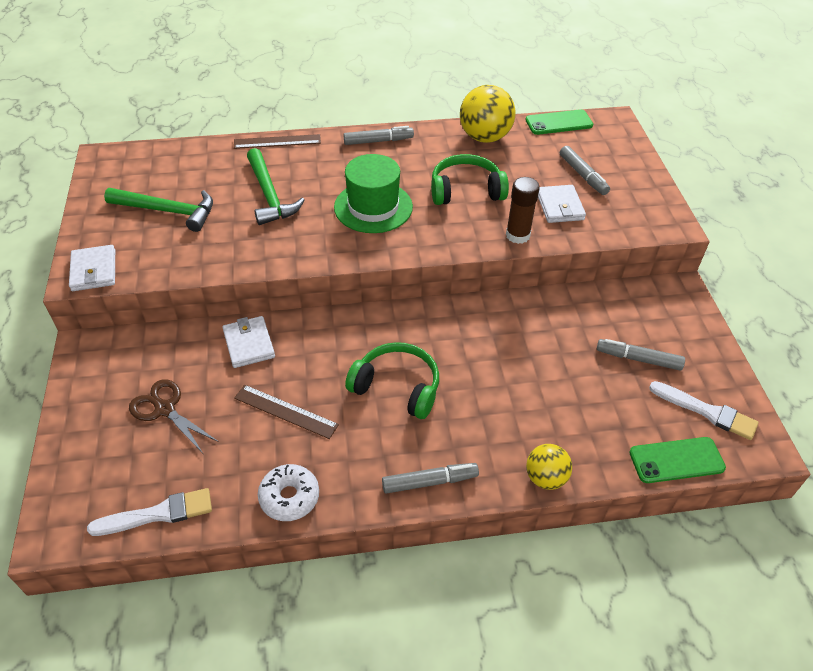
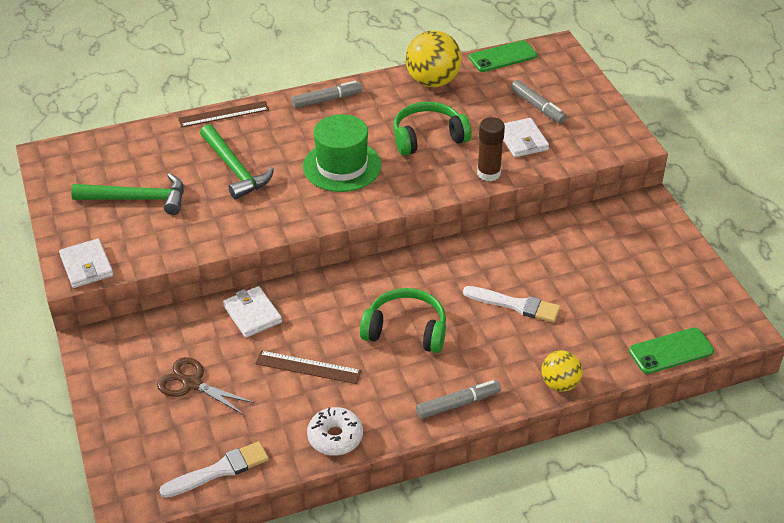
camera: 10 degrees left, 5 degrees down
(638, 359) = (622, 271): grey marker -> none
(707, 412) = (691, 307): white brush -> white brush (515, 305)

